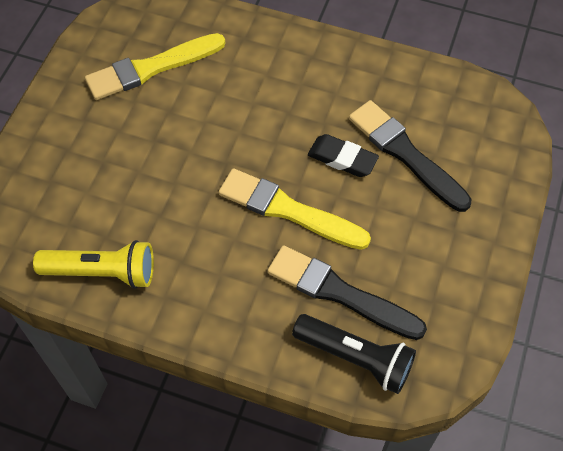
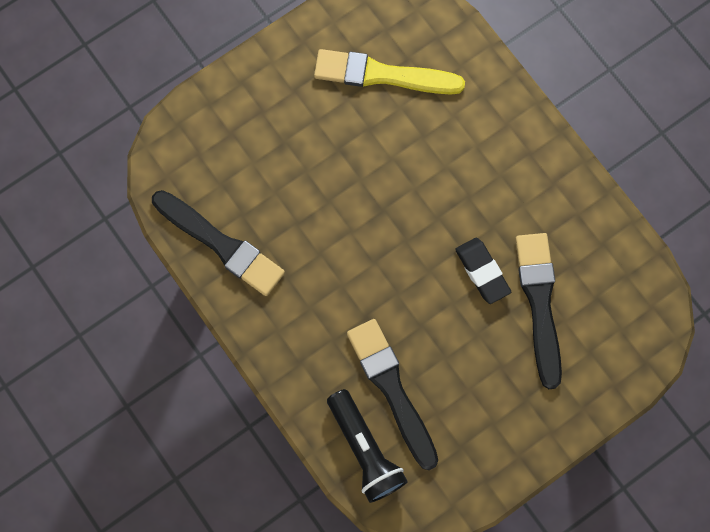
camera: 35 degrees right, 15 degrees up
(102, 272) = (221, 244): yellow flashlight -> black brush
(288, 210) = (403, 289): yellow brush -> none

